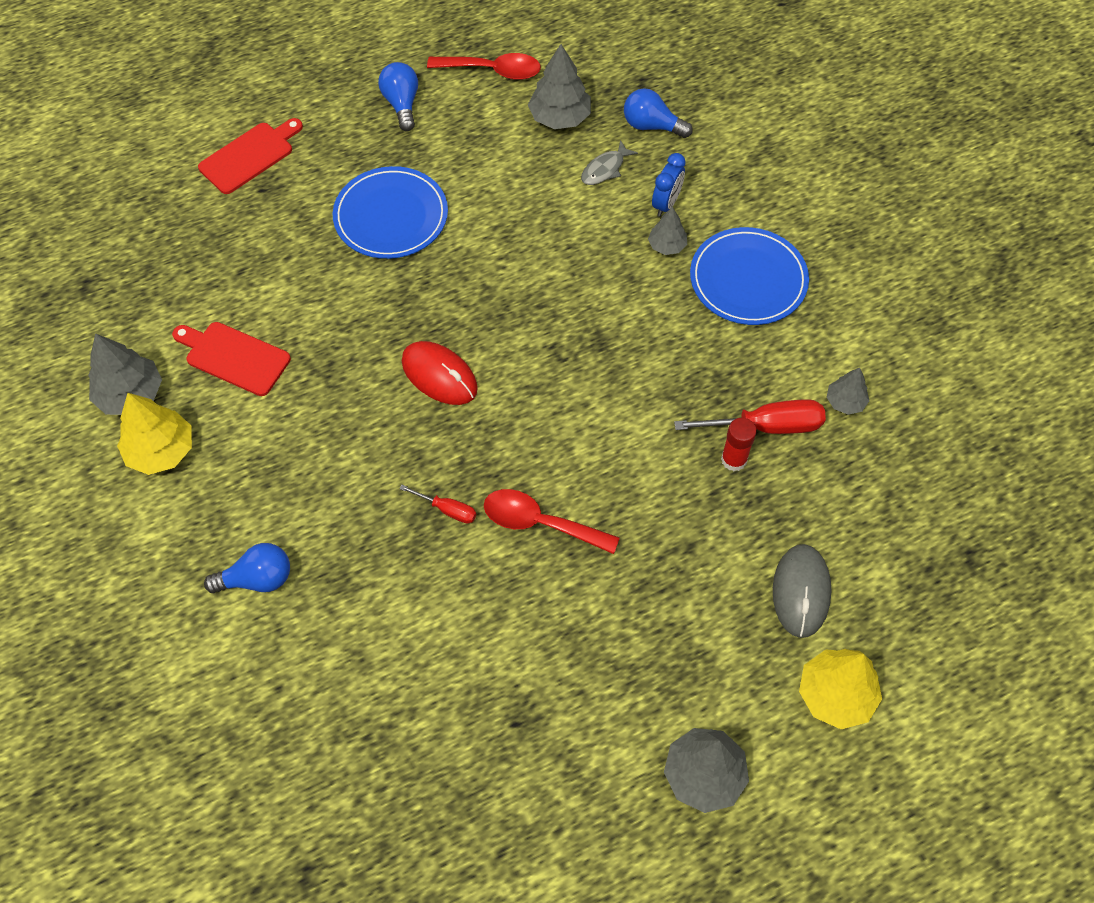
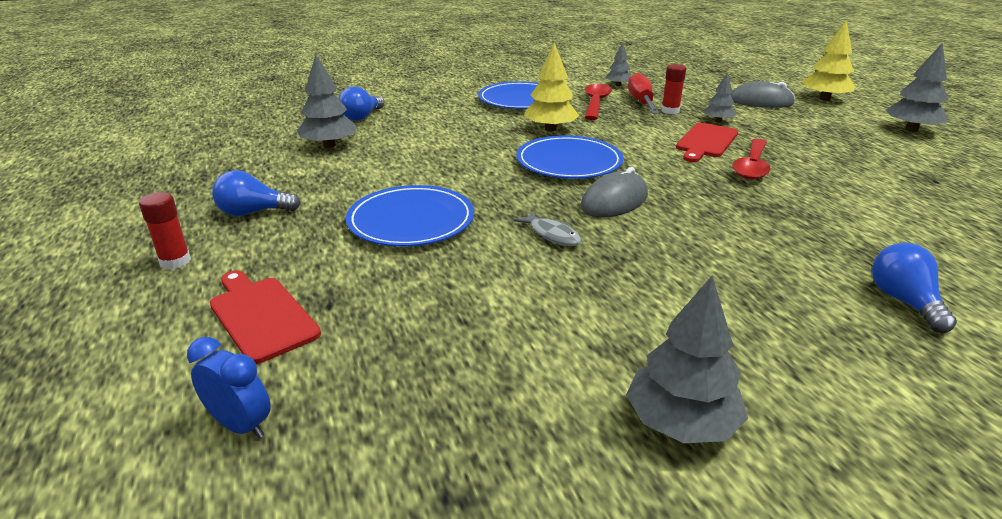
camera: 85 degrees left, 30 degrees down
(161, 451) = (768, 385): yellow tree -> yellow tree (550, 129)
(234, 357) = (603, 323): red cutting board -> red cutting board (706, 142)
(321, 84) = (175, 261): none -> red glue stick
(439, 375) = (614, 201): red mouse -> grey mouse
(447, 509) = (759, 201): red screwdriver -> none
(492, 71) = (247, 169): red spoon -> red spoon (595, 103)
(536, 336) = (569, 162): none -> blue plate
(605, 169) = (398, 133): grey fish -> grey fish (552, 235)
(666, 204) = (443, 116): blue clock -> blue clock (241, 425)
(667, 245) = (484, 118): grey tree -> grey tree (718, 121)

